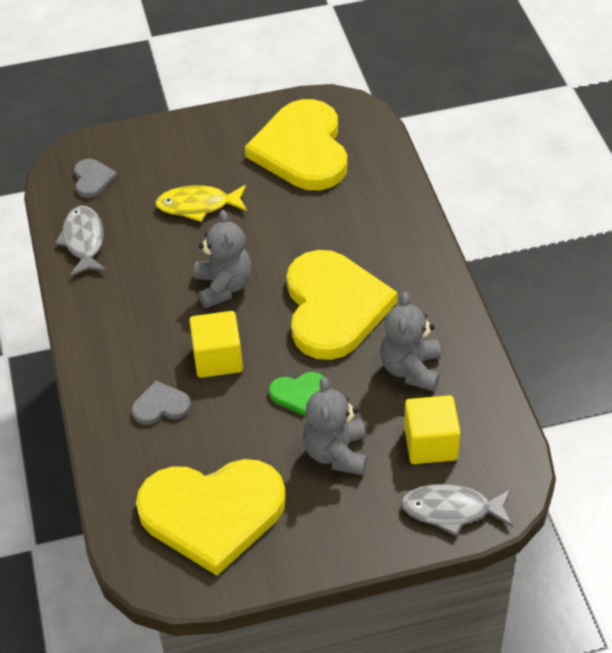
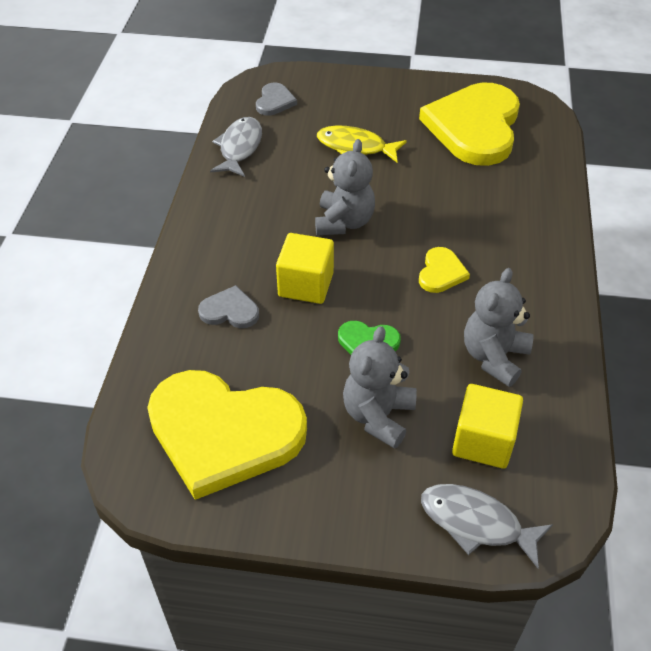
camera: 20 degrees right, 0 degrees up
(334, 307) = (441, 272): yellow heart -> yellow heart, size x0.42

